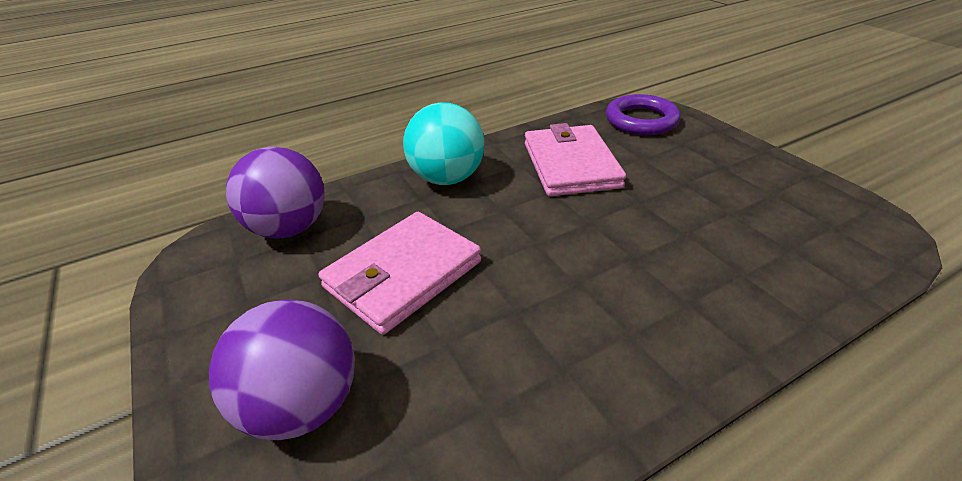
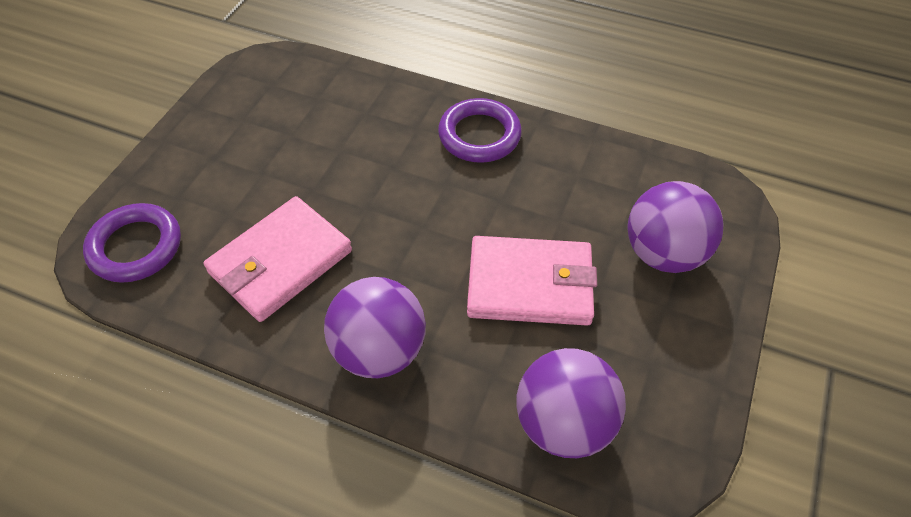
camera: 130 degrees left, 15 degrees up
(447, 178) = (379, 351): turquoise ball -> purple ball
(636, 351) = (479, 135): none -> purple ring

